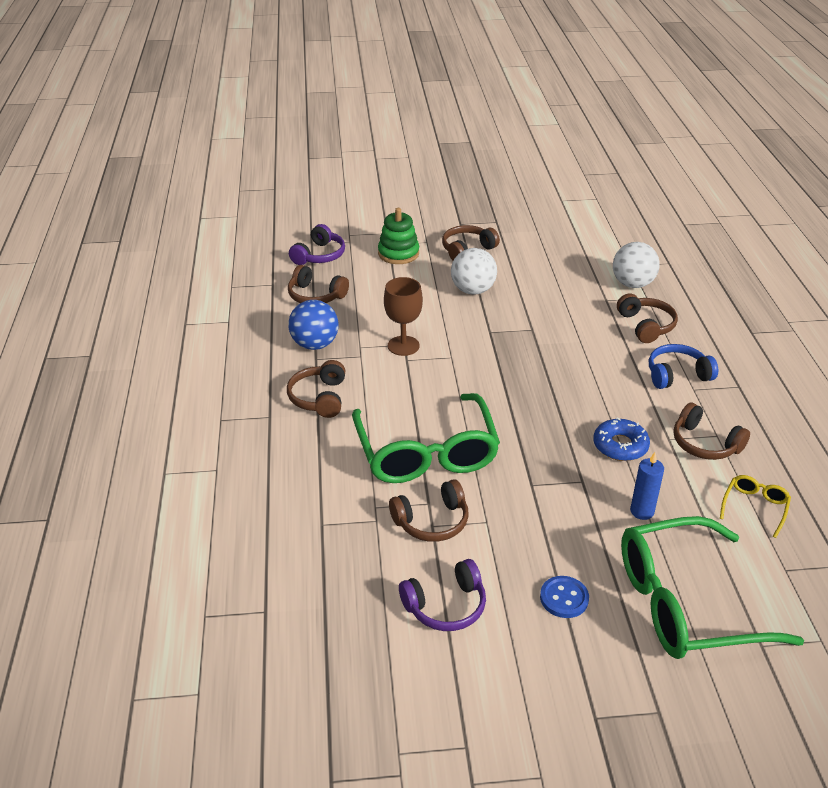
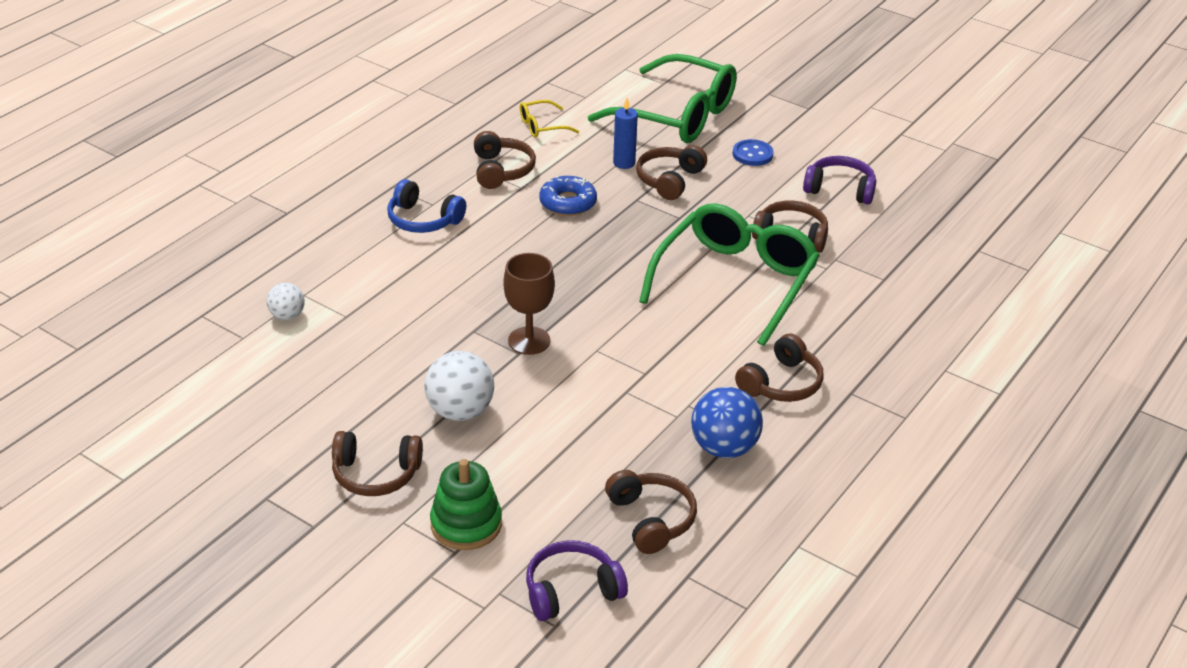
camera: 140 degrees left, 0 degrees up
(403, 346) = (629, 390): brown goblet -> brown goblet (529, 341)
(632, 284) = (287, 315): white ball -> white ball, size x0.58
(646, 326) = (363, 270): brown headphones -> brown headphones (669, 180)

